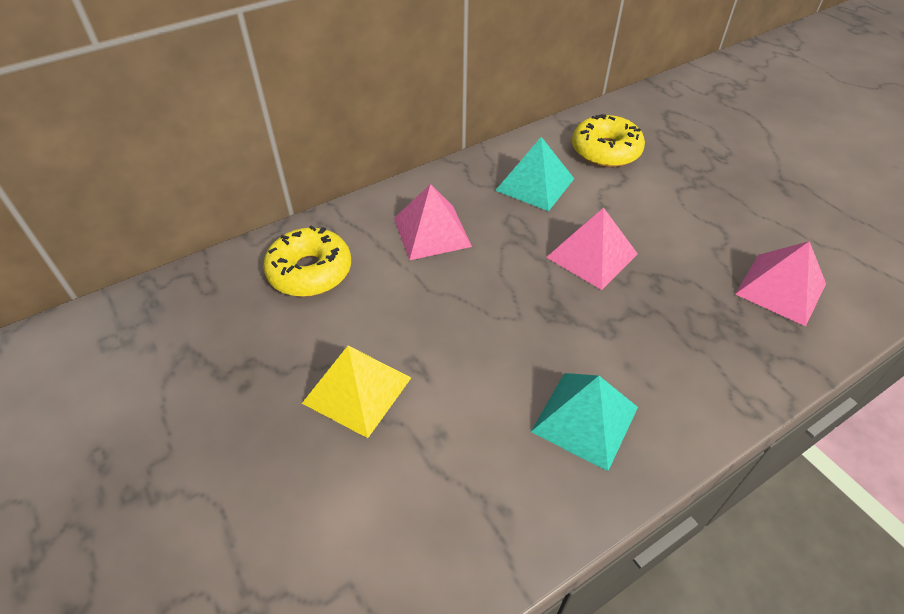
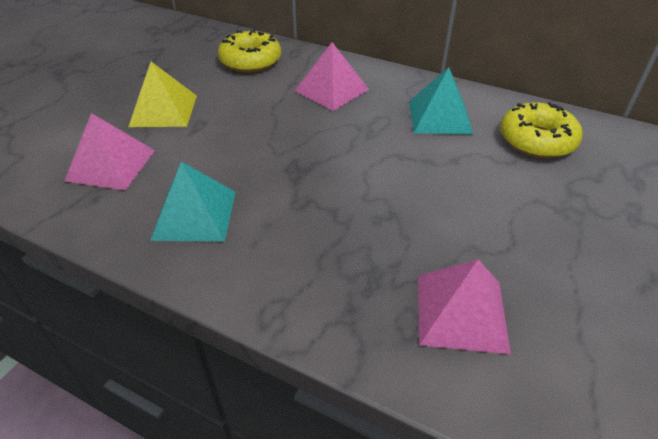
camera: 60 degrees right, 5 degrees down
(591, 255) = (382, 170): pink pyramid -> pink pyramid (111, 165)

